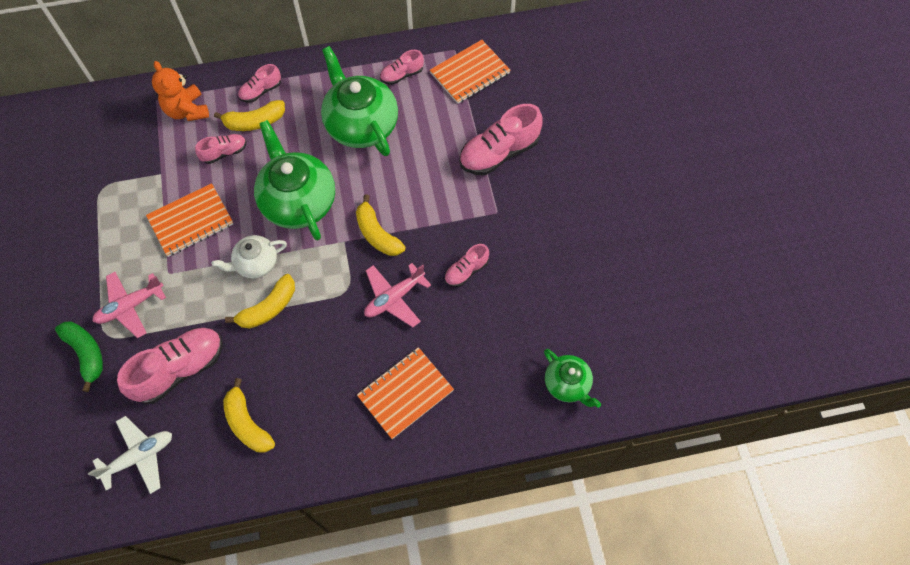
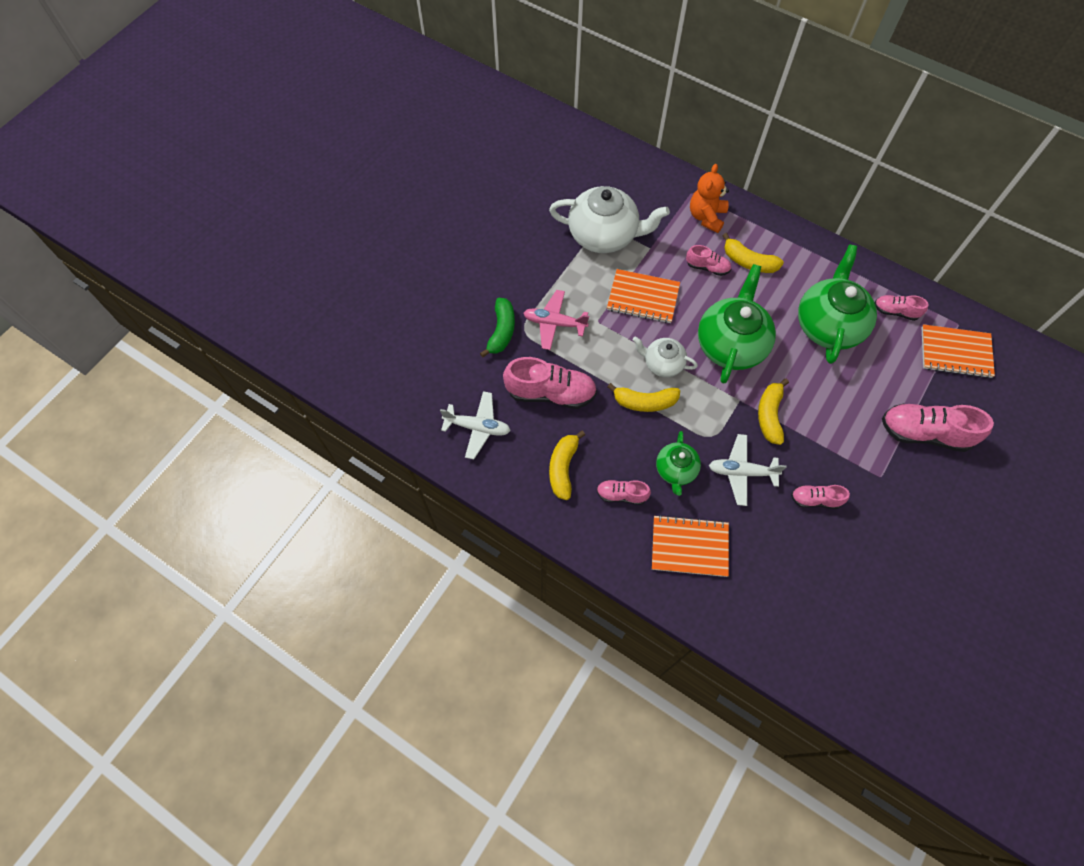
camera: 45 degrees right, 0 degrees up
(108, 194) = (604, 235): none -> white teapot
(261, 91) = (772, 242): pink shoe -> pink shoe (621, 495)
(394, 298) = (741, 472): pink plane -> white plane
(567, 384) = (821, 653): green teapot -> green teapot (676, 470)

